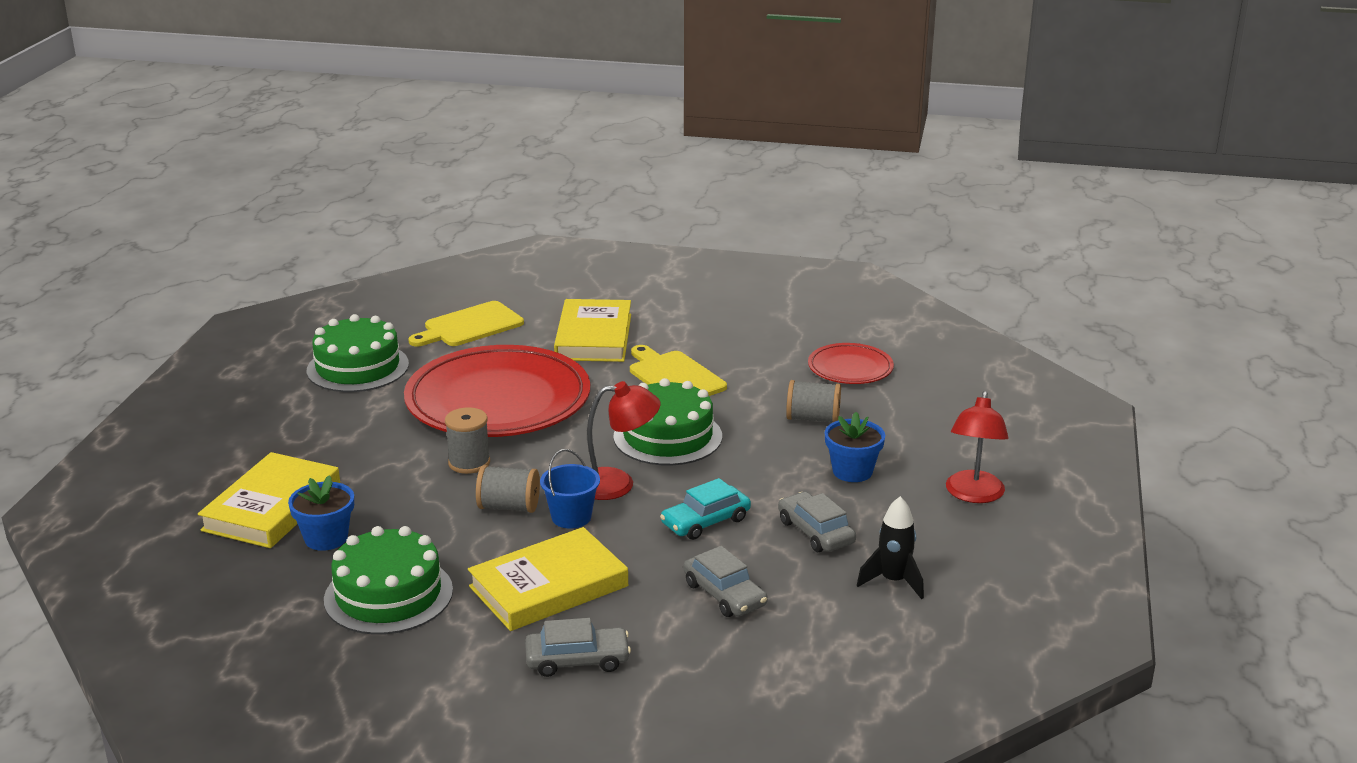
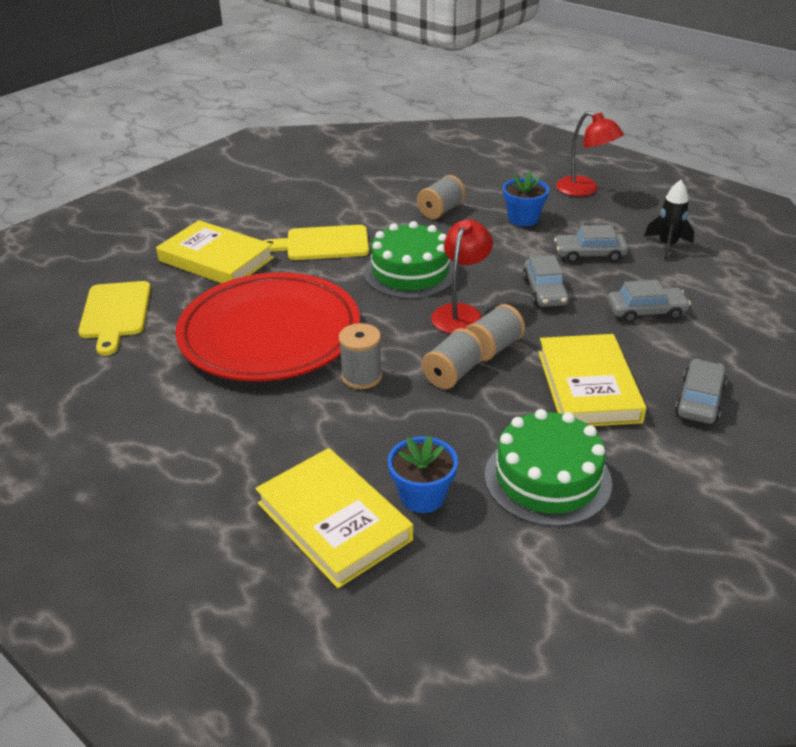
camera: 60 degrees left, 10 degrees up
(358, 367) = (112, 398): green cake -> none
(571, 517) = (493, 348): blue bucket -> grey spool
(705, 521) = (544, 291): turquoise car -> grey car
(850, 368) = (387, 178): red plate -> none

